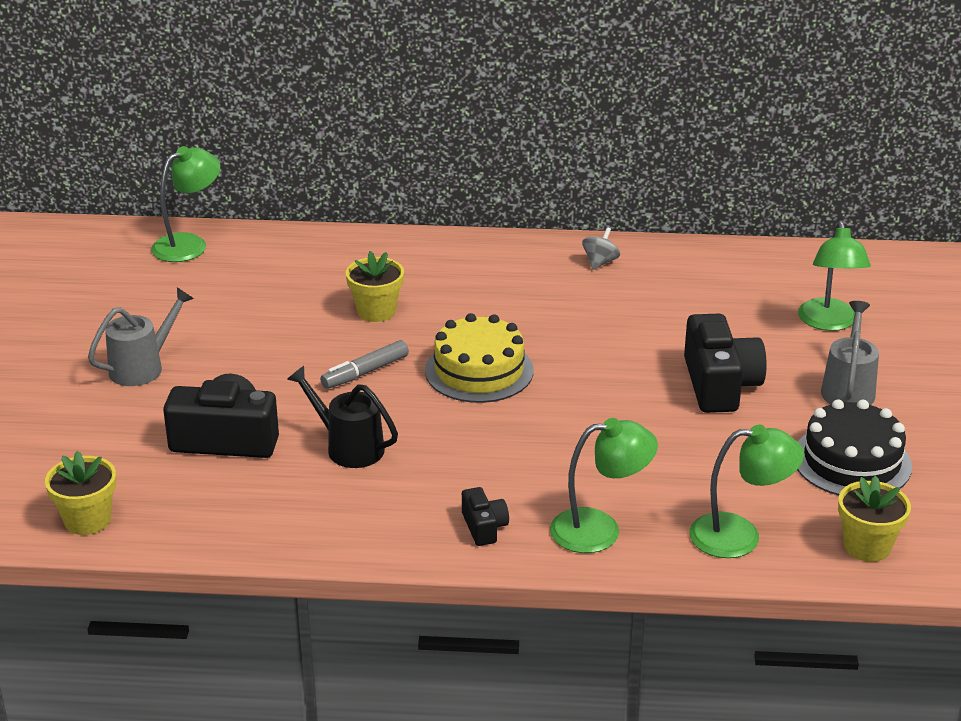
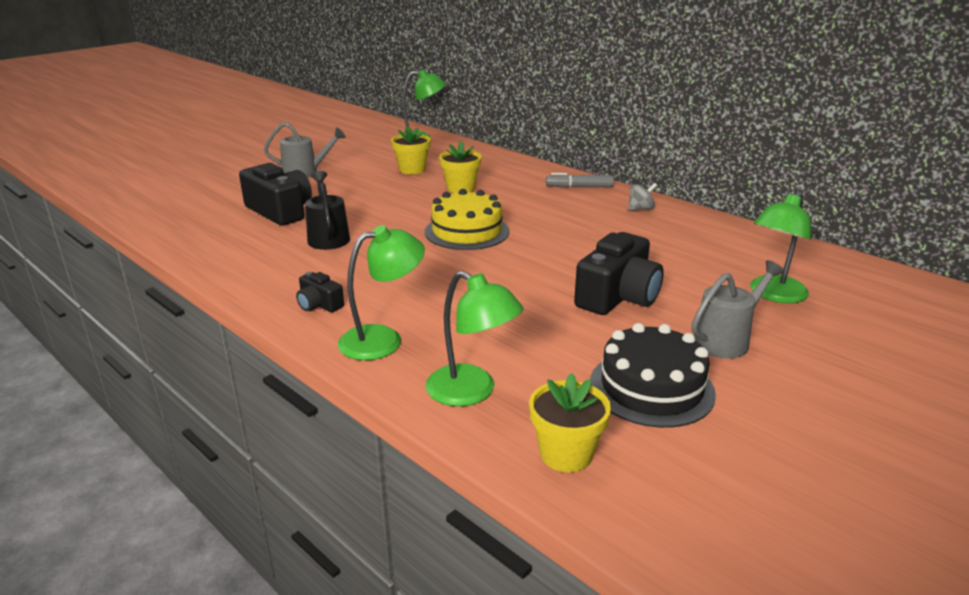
camera: 40 degrees right, 5 degrees down
(87, 520) = (157, 218): yellow flower pot -> yellow flower pot (412, 170)
(365, 372) = (403, 210): grey marker -> grey marker (579, 187)
(484, 527) = (319, 305): black camera -> black camera turned 105 degrees clockwise
(600, 529) = (383, 339): green lamp -> green lamp turned 60 degrees counterclockwise

